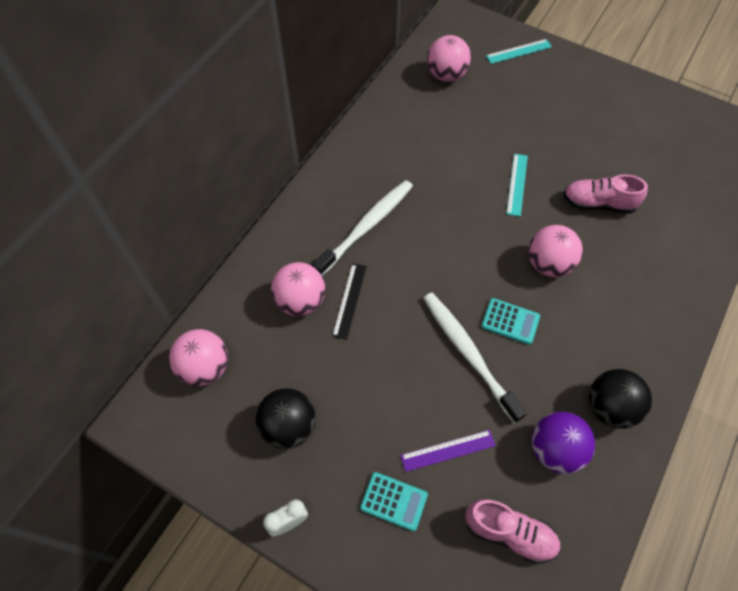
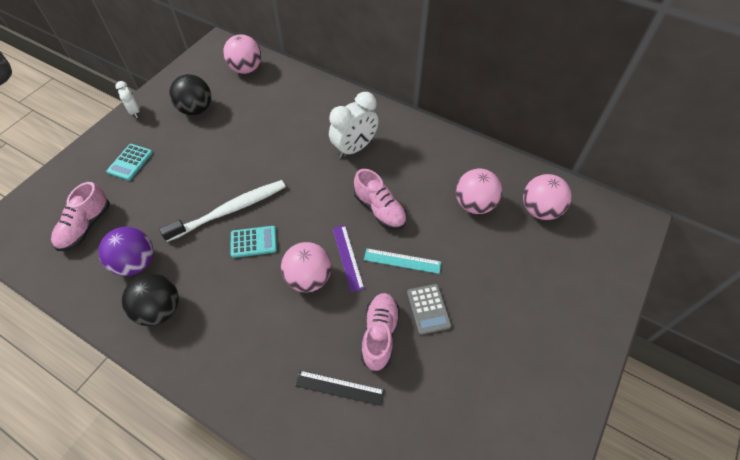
camera: 90 degrees right, 5 degrees down
(300, 301) = (289, 112): pink ball -> pink ball (474, 204)
(350, 300) = (287, 138): black ruler -> black ruler (339, 388)
(367, 226) = (354, 148): white toothbrush -> white clock
(448, 450) = (155, 193): purple ruler -> purple ruler (347, 257)
(456, 202) = (379, 210): none -> pink shoe
(510, 321) = (253, 242): turquoise calculator -> turquoise calculator turned 120 degrees counterclockwise
(518, 51) = (594, 280): turquoise ruler -> none
(565, 166) = (428, 309): none -> grey calculator

